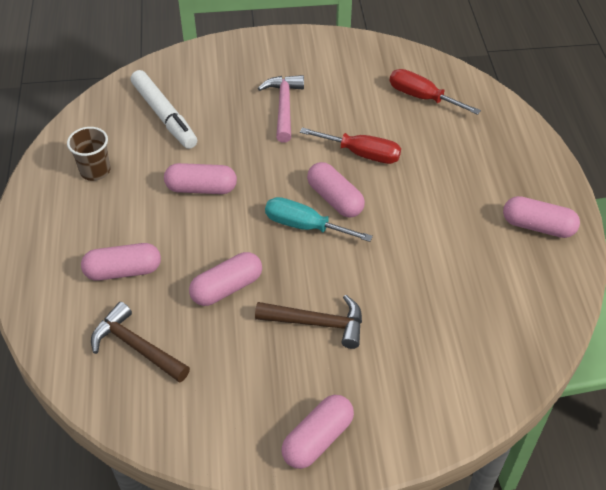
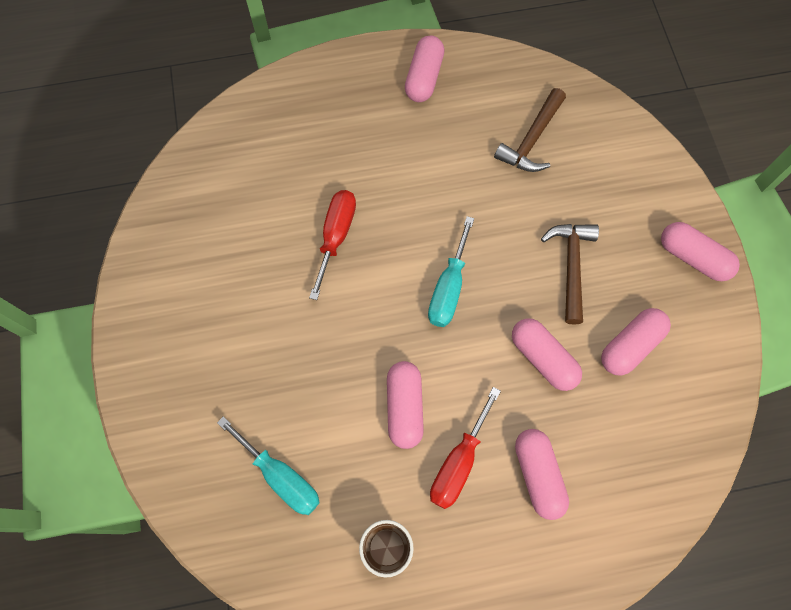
camera: 95 degrees left, 20 degrees up
(136, 346) = (632, 439): brown hammer -> brown hammer (531, 140)
(164, 115) = (281, 476): white marker -> turquoise screwdriver
(284, 107) = (260, 328): pink hammer -> none
(335, 199) = (407, 260): pink capsule -> pink capsule (630, 346)
(422, 97) = (240, 177): red screwdriver -> red screwdriver (458, 462)

